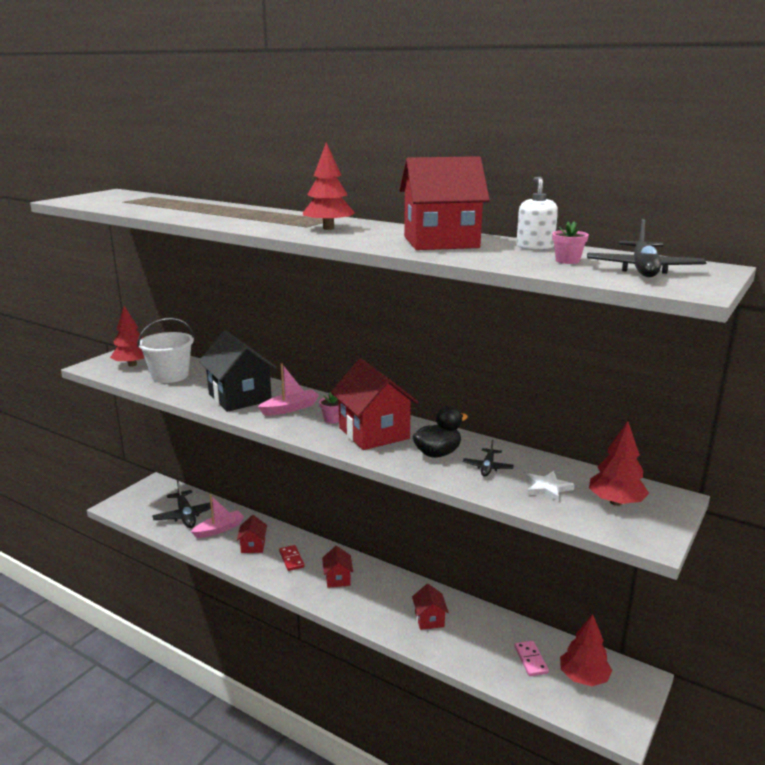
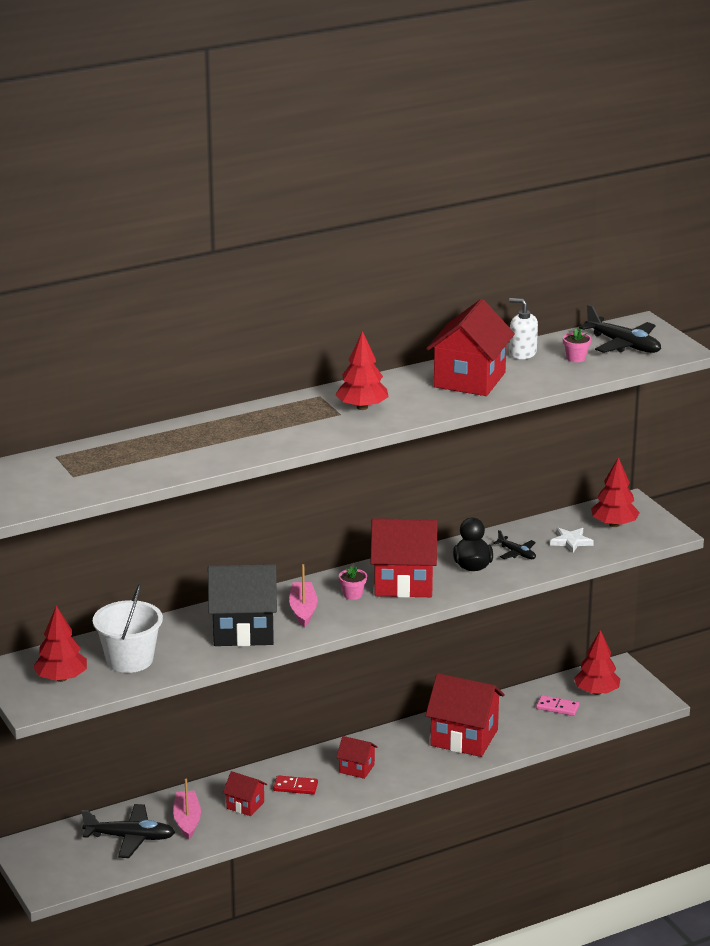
camera: 60 degrees left, 5 degrees up
(429, 619) = (464, 737): red house -> red house, size x2.00

